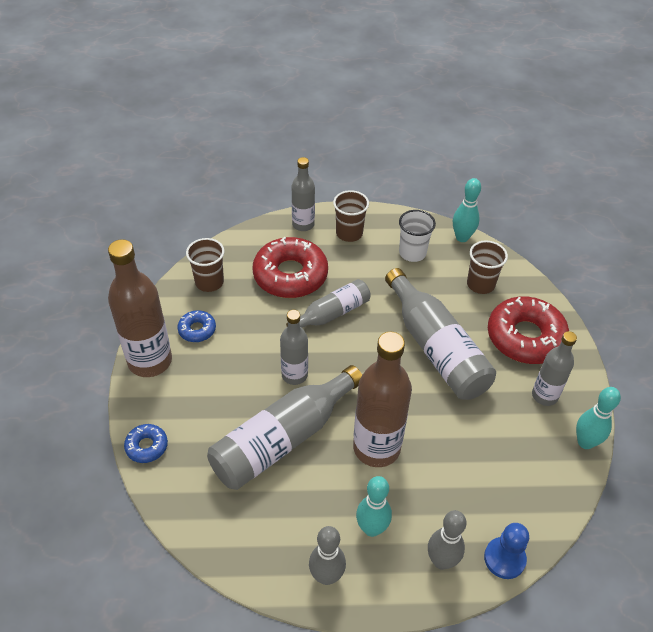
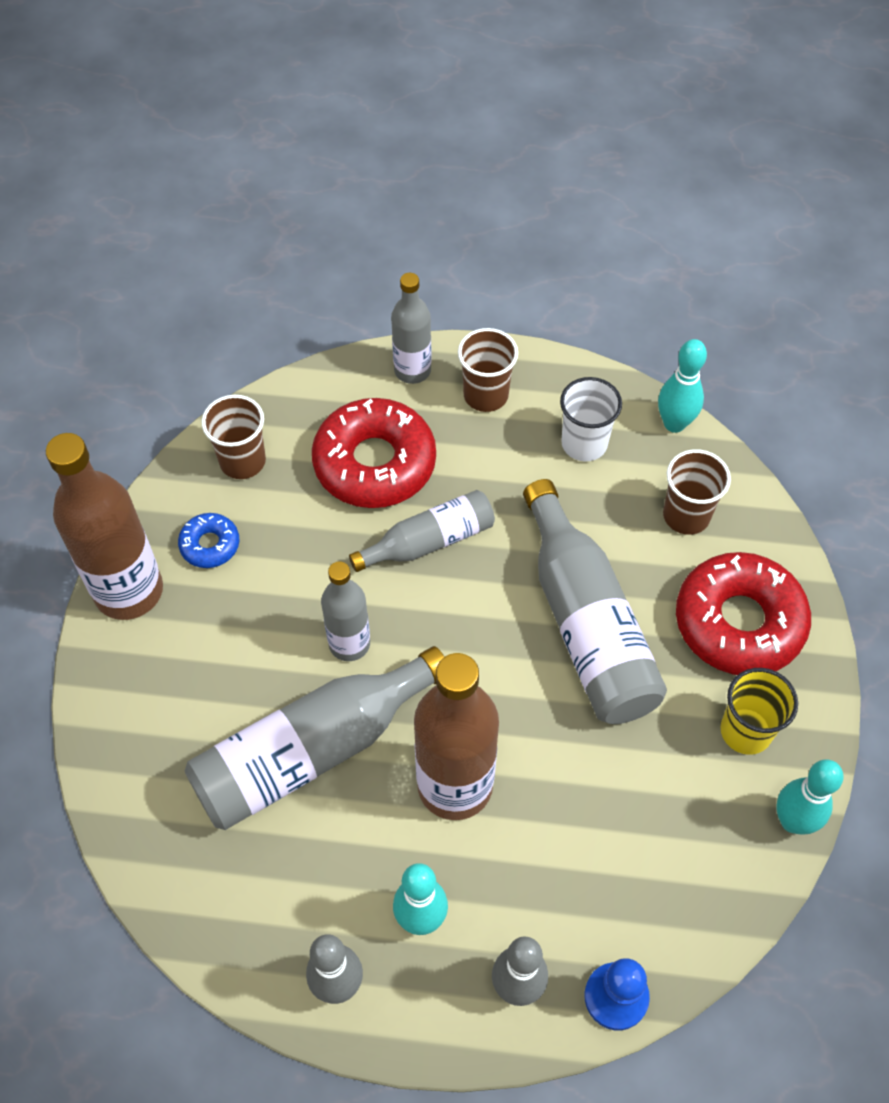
camera: 10 degrees right, 10 degrees up
(147, 446) = (103, 736): blue donut -> none
(544, 396) = (746, 731): grey bottle -> yellow cup

